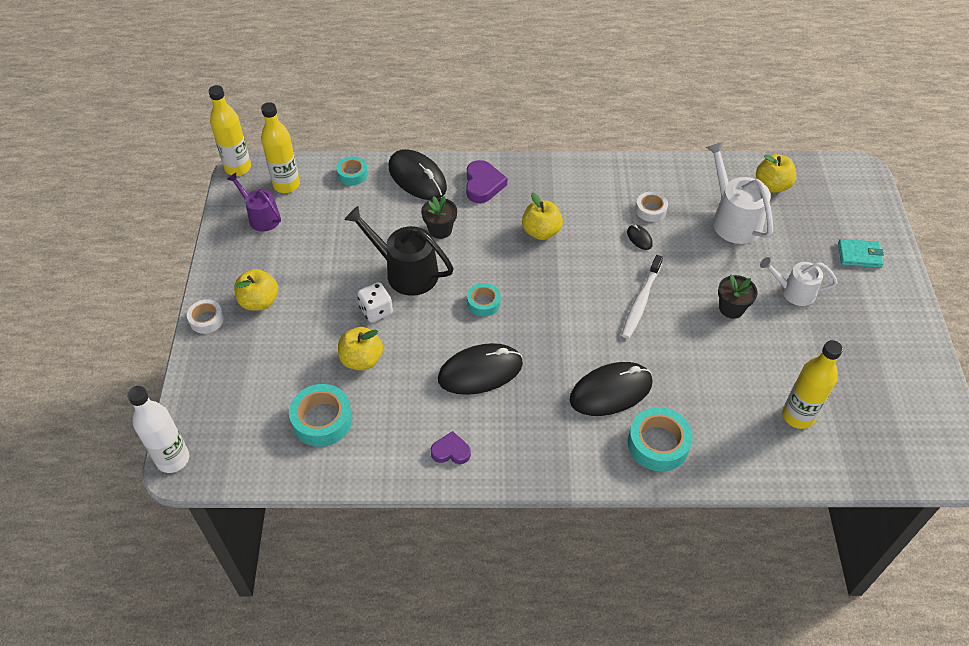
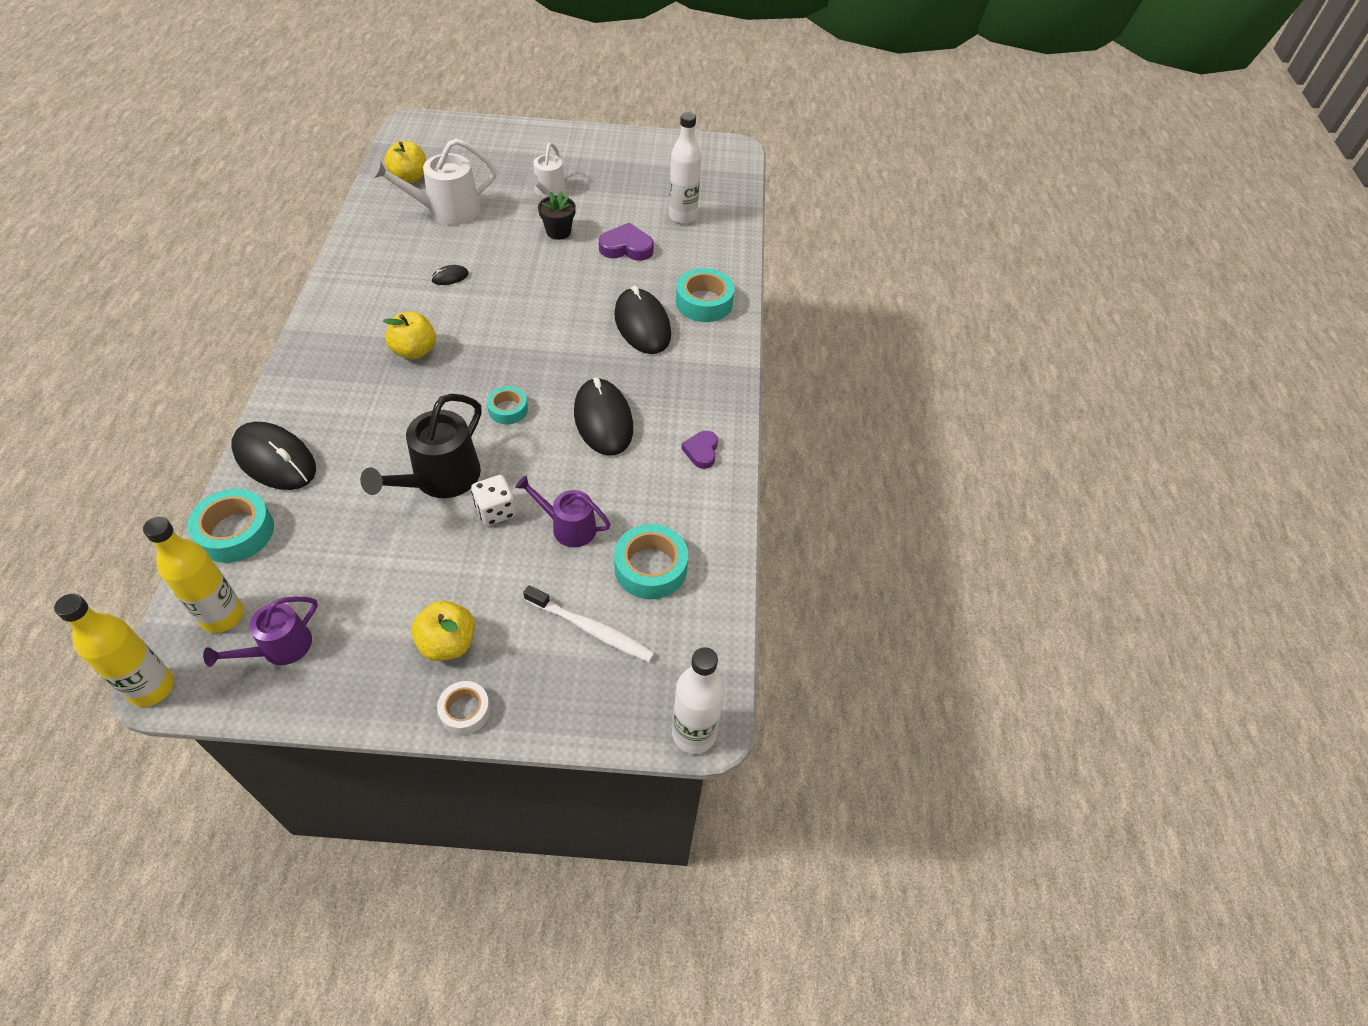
camera: 90 degrees left, 0 degrees up
(352, 174) = (236, 532): turquoise tape -> turquoise tape, size x1.64
(362, 360) = (568, 527): yellow apple -> purple watering can
(417, 178) = (275, 459): black mouse -> black mouse turned 75 degrees clockwise
(440, 230) = (379, 441): black flower pot -> none
(483, 185) = (316, 394): purple heart -> purple heart (626, 247)
(641, 301) = (535, 288): white toothbrush -> white toothbrush (591, 629)
(650, 210) = (412, 263): white tape -> none
(798, 416) = (682, 216): yellow bottle -> white bottle
(859, 255) = (515, 147): turquoise wallet -> none

